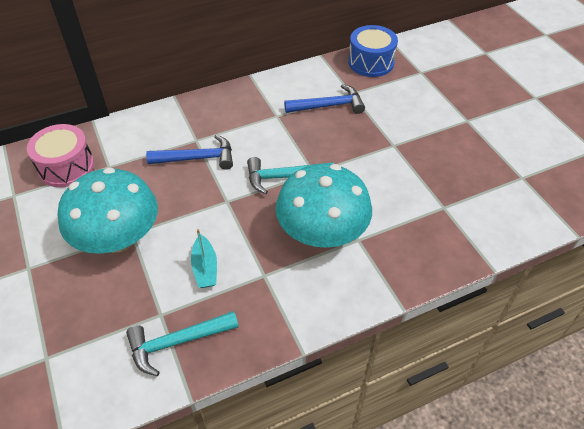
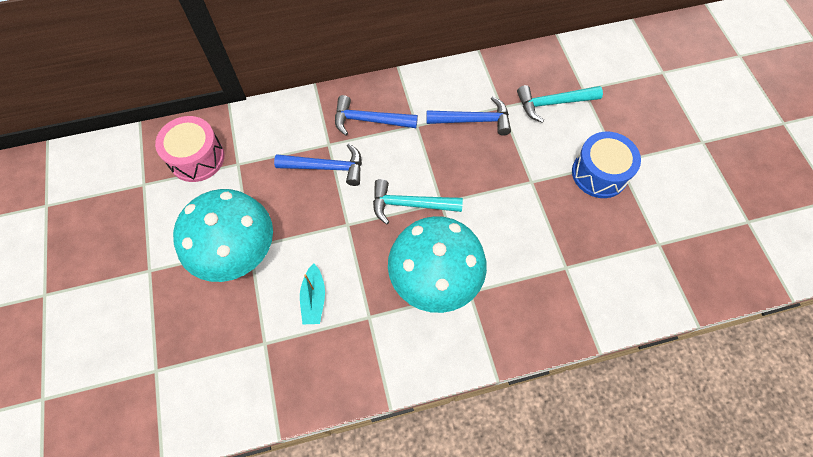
camera: 10 degrees right, 15 degrees up
(177, 342) = (275, 376): turquoise hammer -> turquoise hammer (553, 103)
(231, 117) = (369, 120): none -> blue hammer
(371, 62) = (531, 68): blue drum -> blue drum (599, 173)

